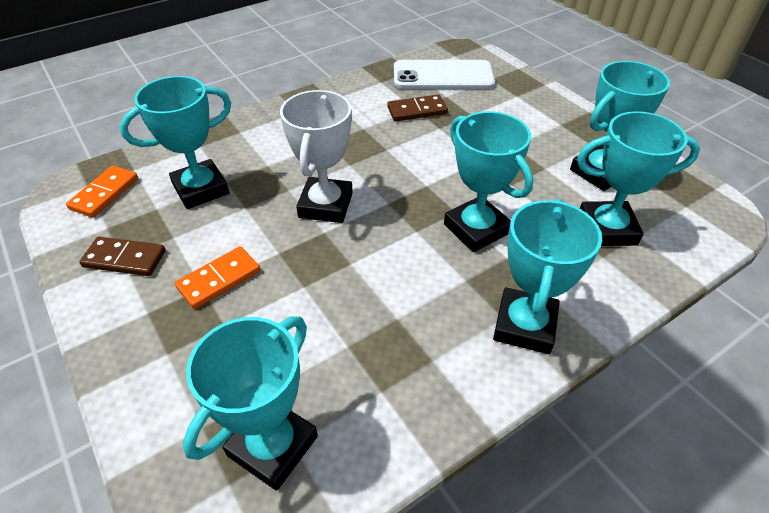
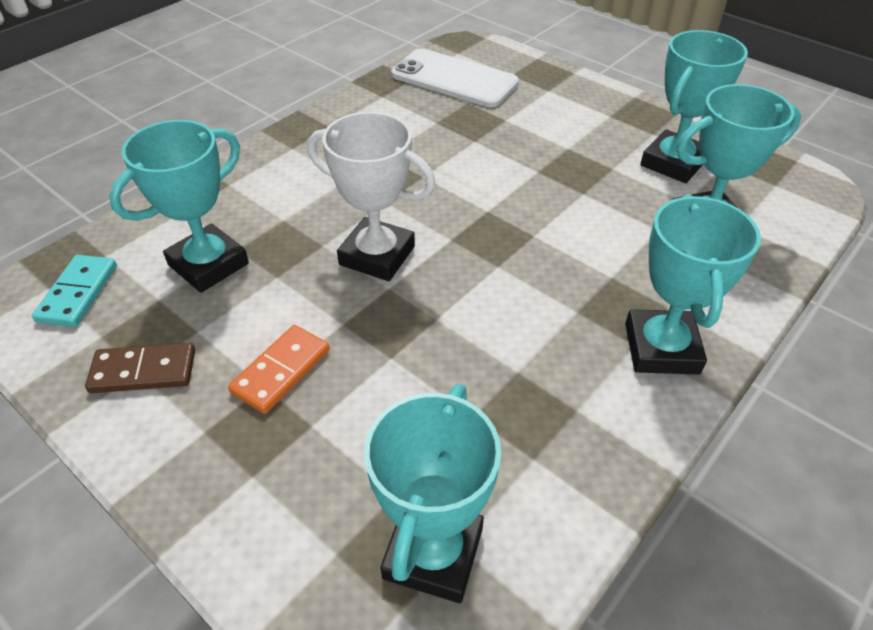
camera: 15 degrees left, 0 degrees up
(104, 193) = (78, 293): orange domino -> turquoise domino
(325, 205) = (377, 255): white trophy -> white trophy turned 60 degrees counterclockwise
(417, 111) = (440, 125): brown domino -> none
(443, 76) = (454, 79): white phone -> white phone turned 45 degrees clockwise
(476, 229) = (565, 251): turquoise trophy -> none

